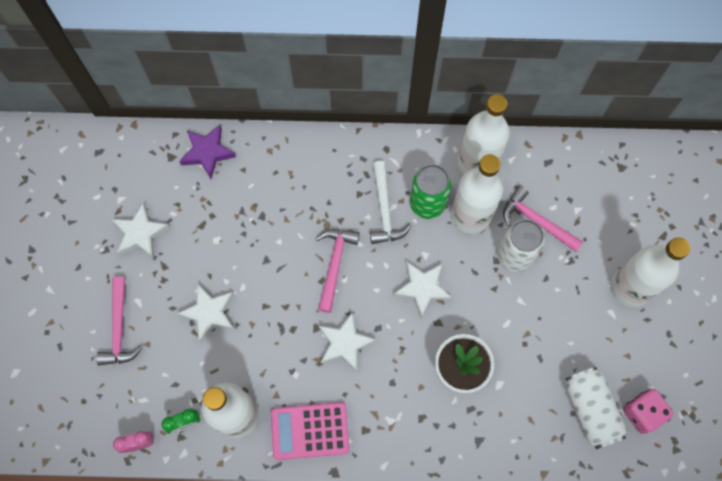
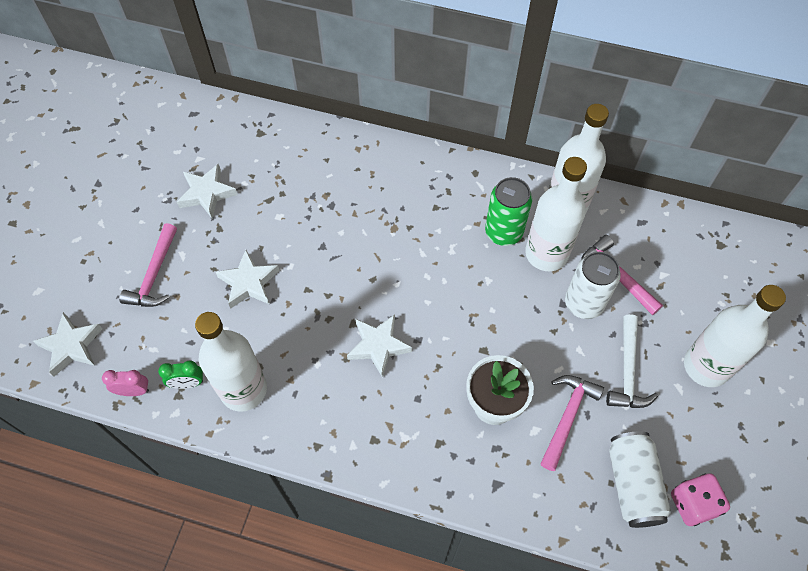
camera: 15 degrees right, 10 degrees down
(207, 153) = (296, 137): purple star -> none
(310, 431) = (315, 425): pink calculator -> none
(334, 264) = (391, 267): pink hammer -> pink hammer (567, 417)
(384, 210) = (457, 228): white hammer -> white hammer (628, 371)
(422, 288) = (476, 312): white star -> white star (71, 346)

